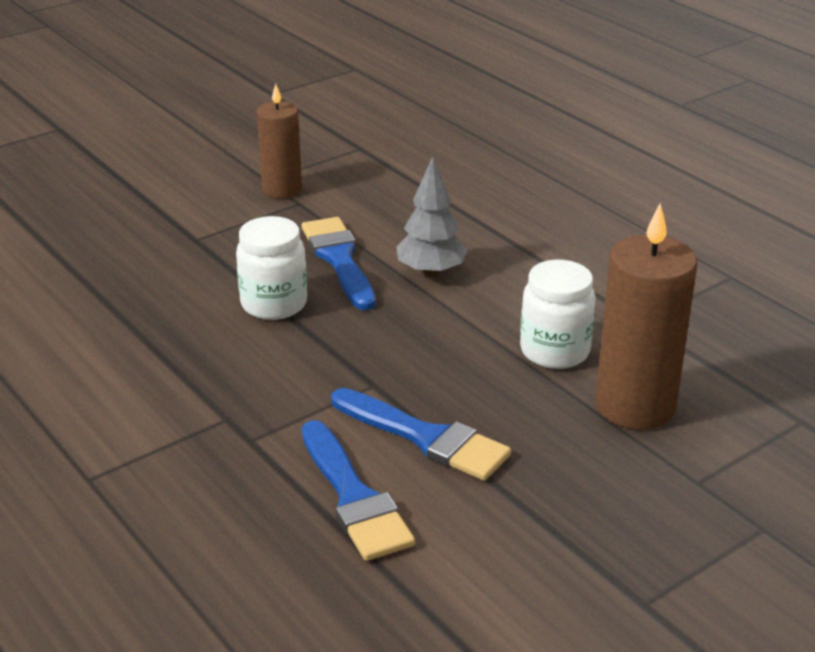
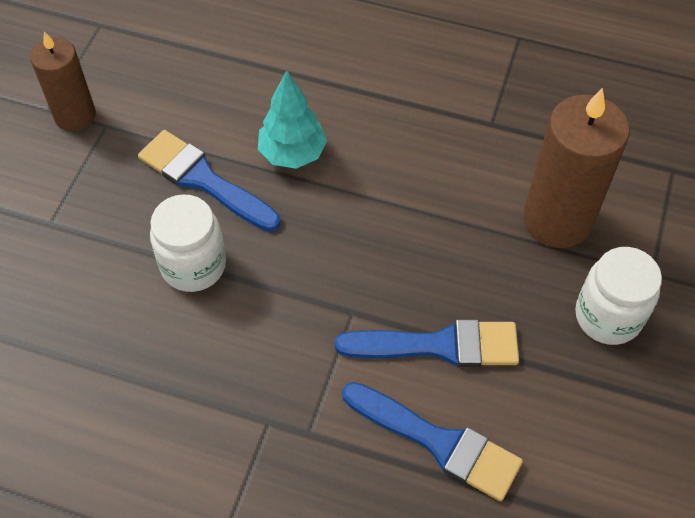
camera: 35 degrees left, 25 degrees up
(431, 272) = (292, 153): grey tree -> turquoise tree
(555, 351) = (458, 193): white jar -> white jar (608, 316)

